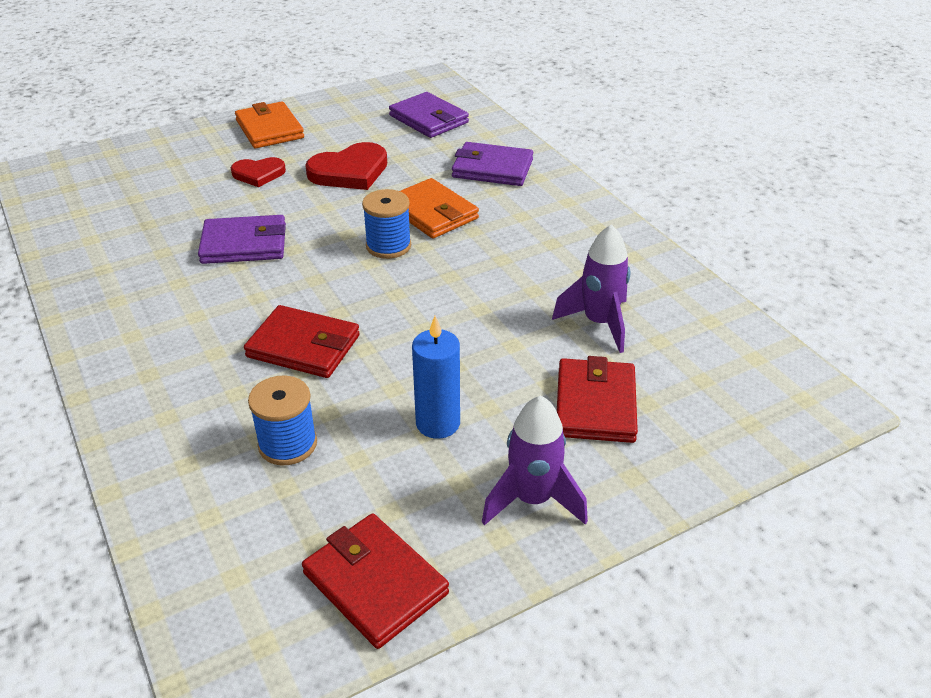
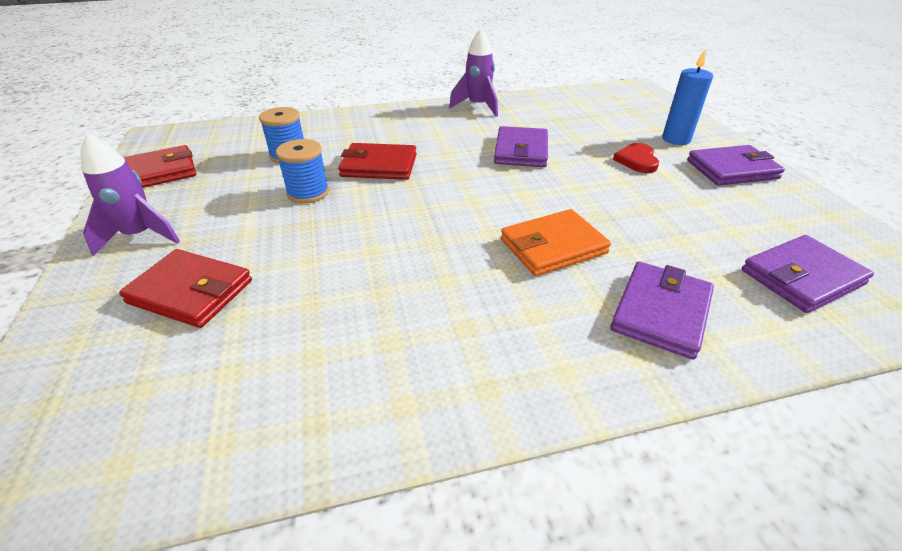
camera: 105 degrees right, 0 degrees up
(269, 129) = (731, 169): orange wallet -> purple wallet
(303, 346) = (379, 166): red wallet -> red wallet turned 60 degrees clockwise
(350, 171) = (645, 206): red heart -> none
(388, 246) = (497, 213): blue spool -> blue spool (308, 192)
(438, 423) = (253, 208): blue candle -> blue candle (676, 139)
(599, 323) = (294, 327): purple rocket -> purple rocket (478, 106)

